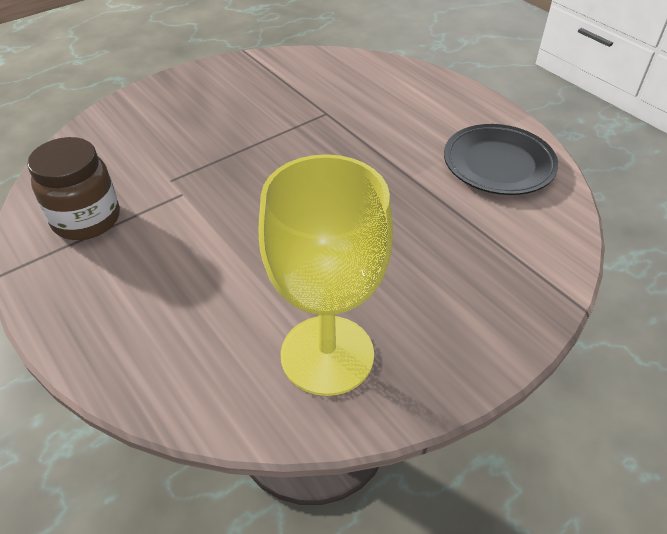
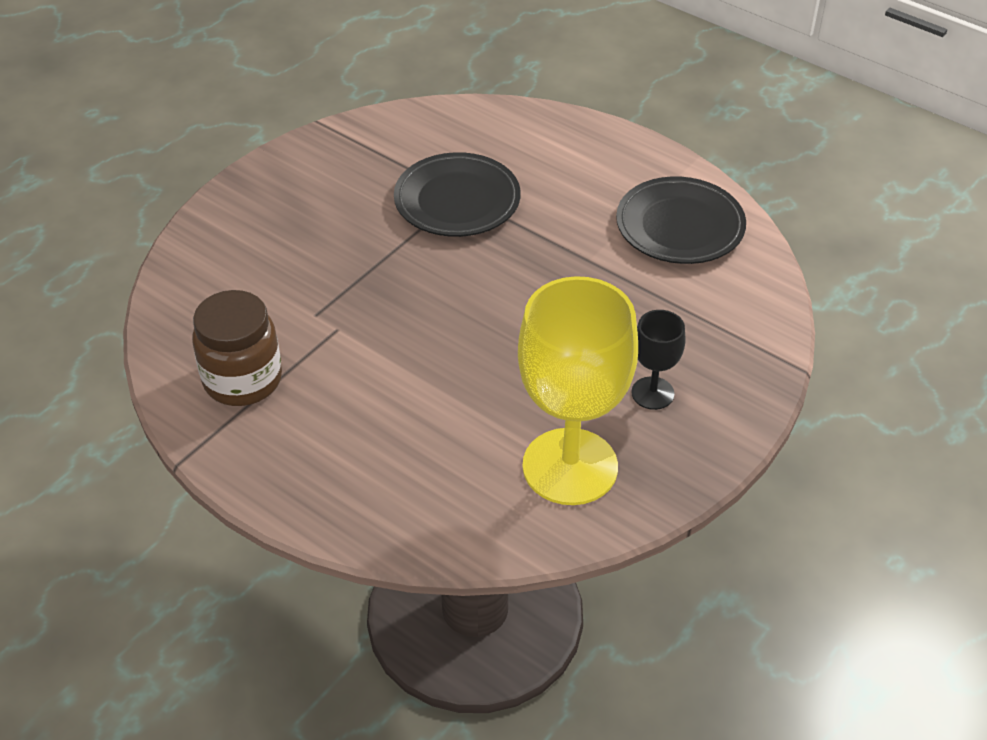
camera: 15 degrees left, 0 degrees up
(321, 117) = (457, 201): none -> black plate
(430, 300) = (652, 393): none -> black goblet

